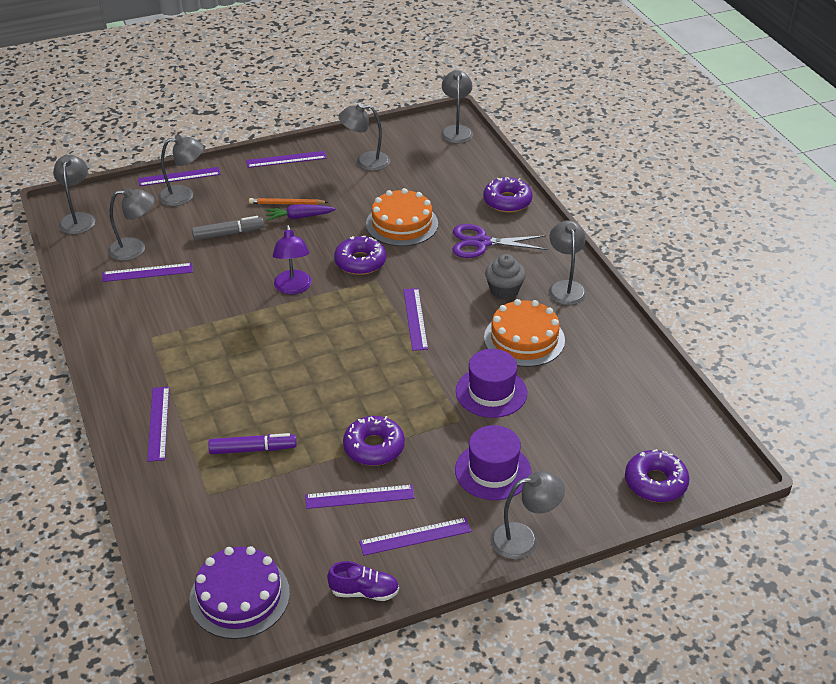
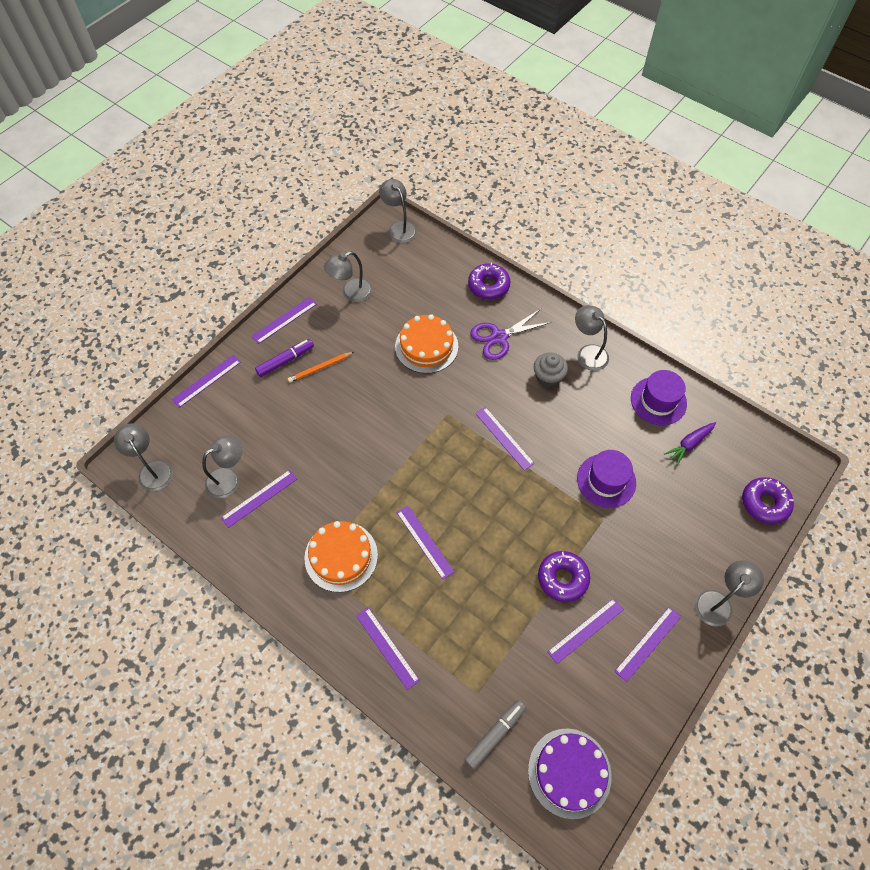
camera: 30 degrees left, 20 degrees up
(184, 195) = (226, 399): grey lamp -> none
(228, 233) = (296, 423): grey marker -> grey marker (495, 735)
(253, 449) = (478, 631): purple marker -> purple marker (285, 360)
(265, 363) = (424, 541): none -> purple ruler
(293, 288) = (390, 454): purple lamp -> none
(299, 217) = (341, 378): purple carrot -> purple carrot (689, 444)
(360, 262) = (423, 401): purple donut -> none
(364, 592) = (649, 714): purple shoe -> none
(493, 471) = (657, 553): purple hat -> purple hat (658, 401)
(524, 339) = (594, 417): orange cake -> orange cake (341, 556)

